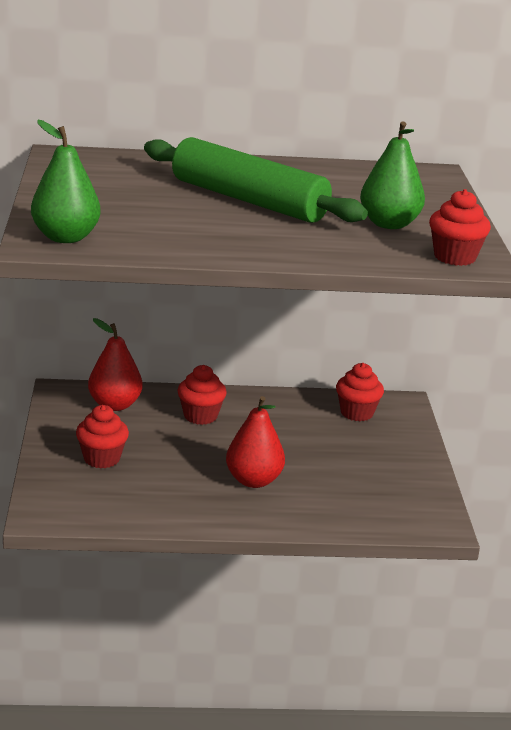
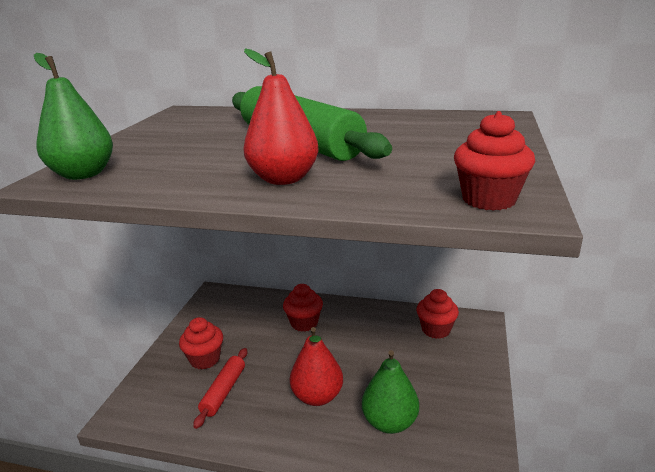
camera: 20 degrees right, 0 degrees up
(115, 405) = (245, 308): red pear -> red pear (283, 179)
(146, 485) = (223, 391): none -> red rolling pin
(389, 224) = (427, 162): green pear -> green pear (389, 422)

